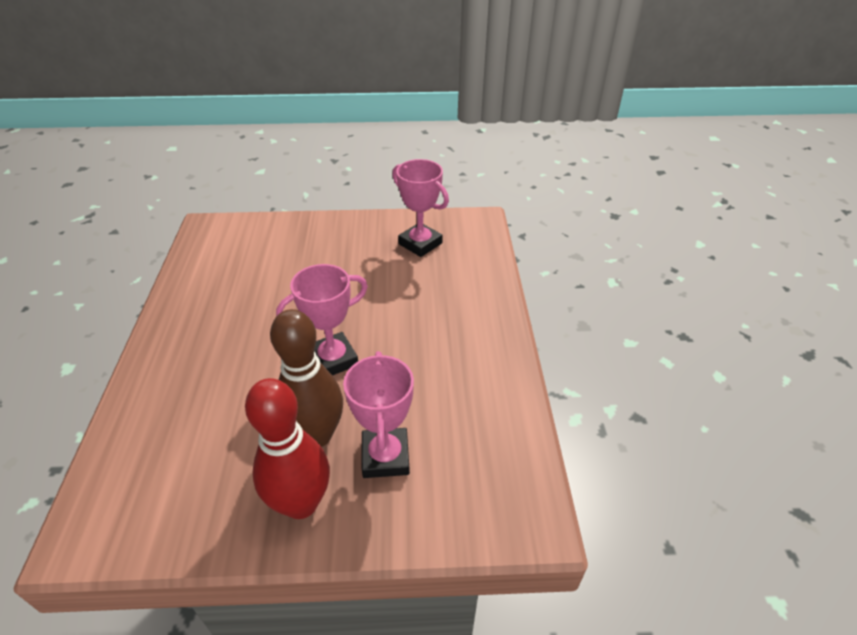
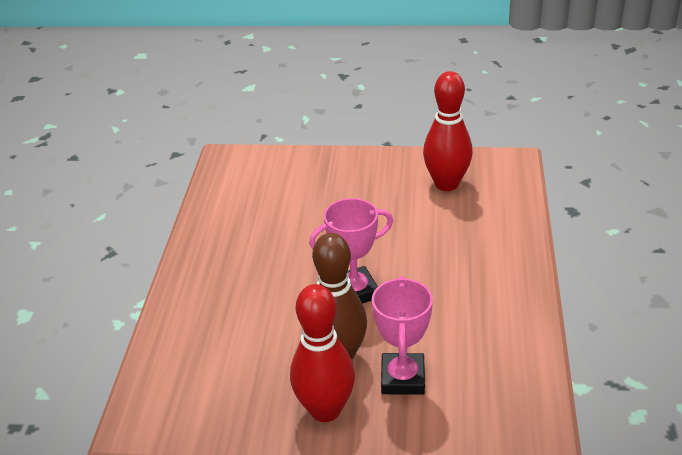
camera: 10 degrees right, 5 degrees down
(420, 243) = (446, 184): pink trophy -> red bowling pin

